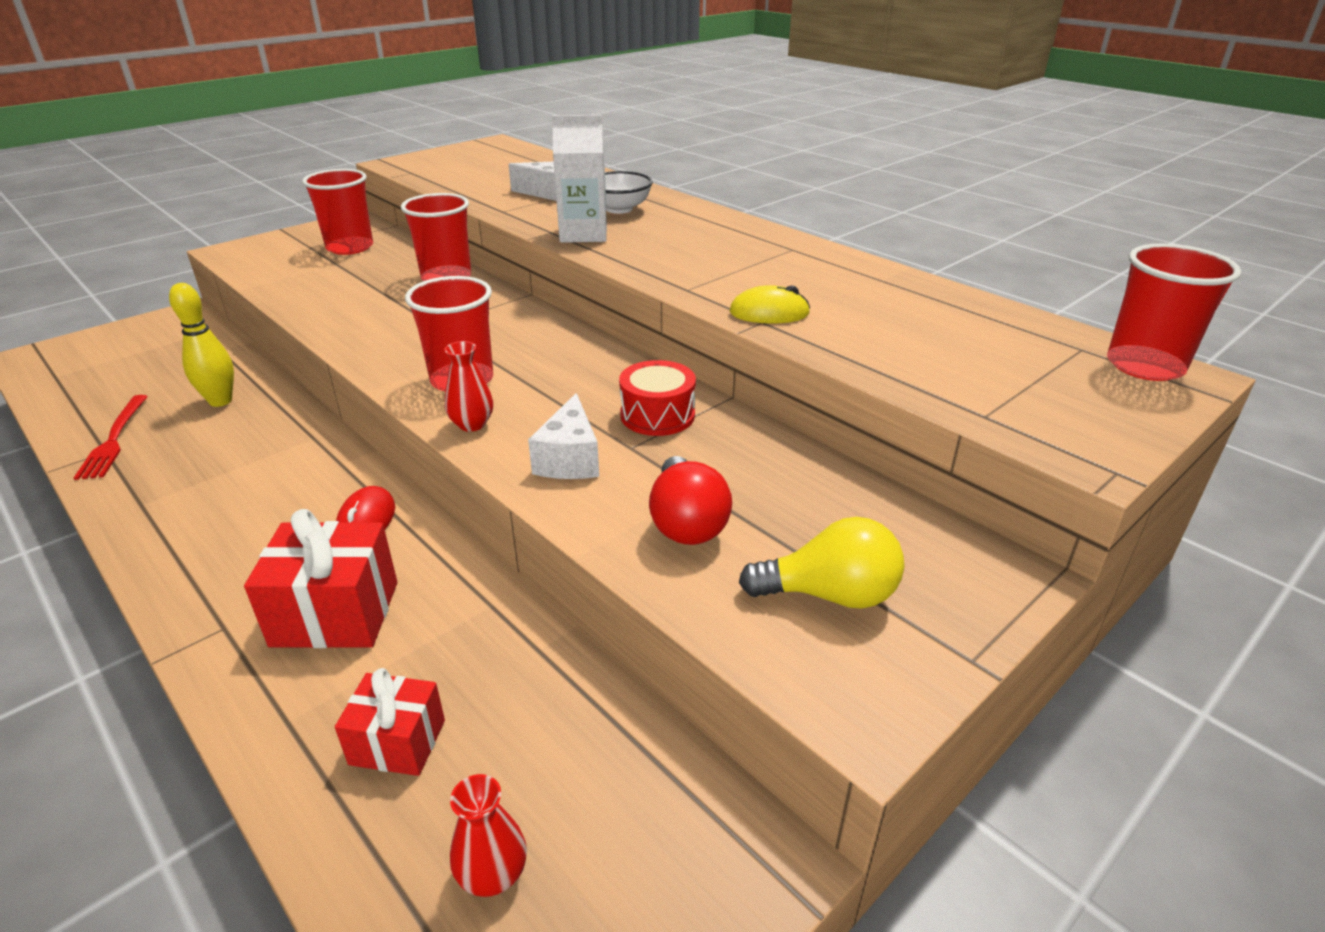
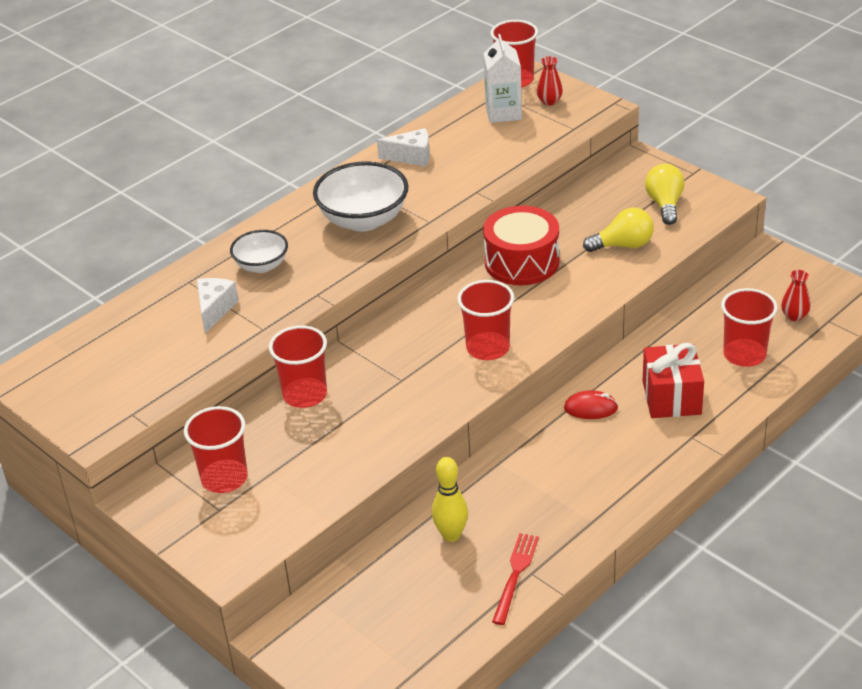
camera: 90 degrees left, 5 degrees up
(114, 439) = (515, 575): red fork -> red fork turned 60 degrees counterclockwise
(397, 742) = (744, 355): red gift -> red cup
(472, 424) = (543, 332): red vase -> red vase (549, 101)
(569, 459) = (574, 289): white cheese -> white cheese (411, 157)
(583, 234) = (323, 277): white carton -> white carton (503, 113)
(657, 415) = (521, 262): red drum -> red drum, size x1.64
(686, 522) = (623, 245): red light bulb -> yellow light bulb
(699, 253) = (363, 220): none -> white bowl
(769, 313) = (464, 189): yellow mouse -> none

